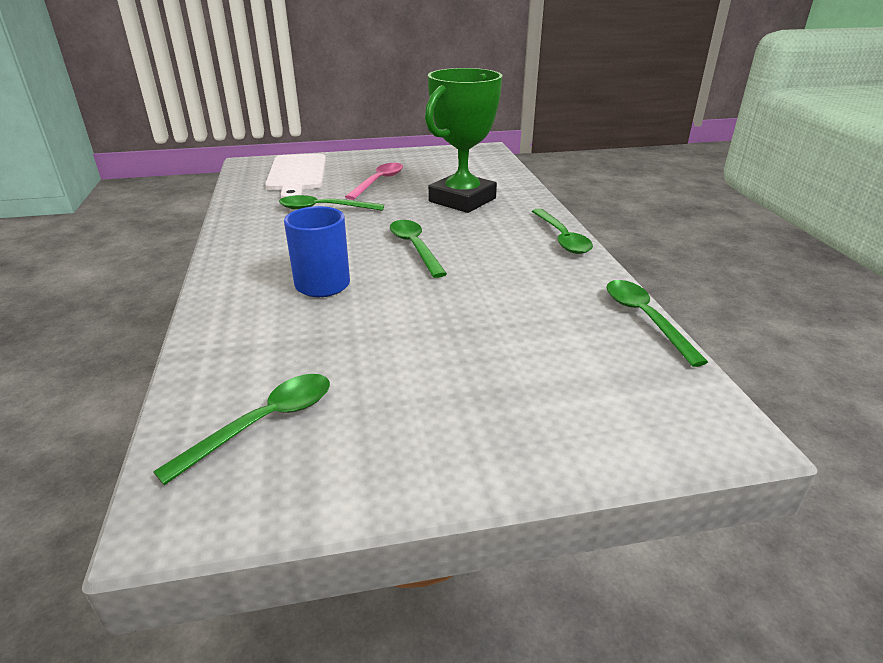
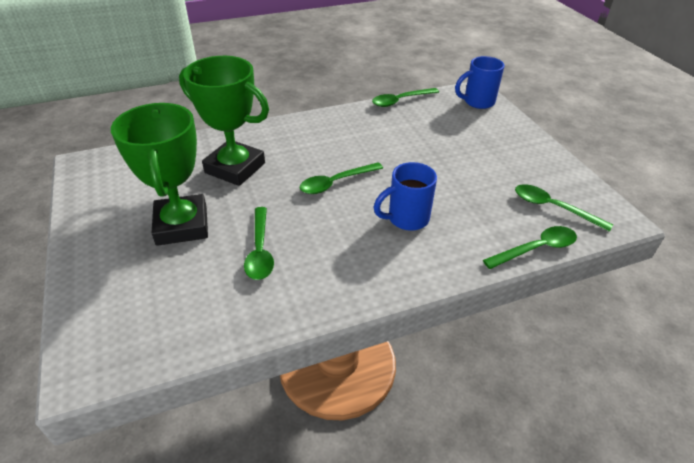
camera: 100 degrees left, 10 degrees up
(297, 175) = (148, 300): white cutting board -> none
(379, 182) = (182, 225): pink spoon -> green trophy
(562, 238) = (306, 122): green spoon -> green spoon (536, 249)
(666, 419) = (477, 102): none -> blue mug

